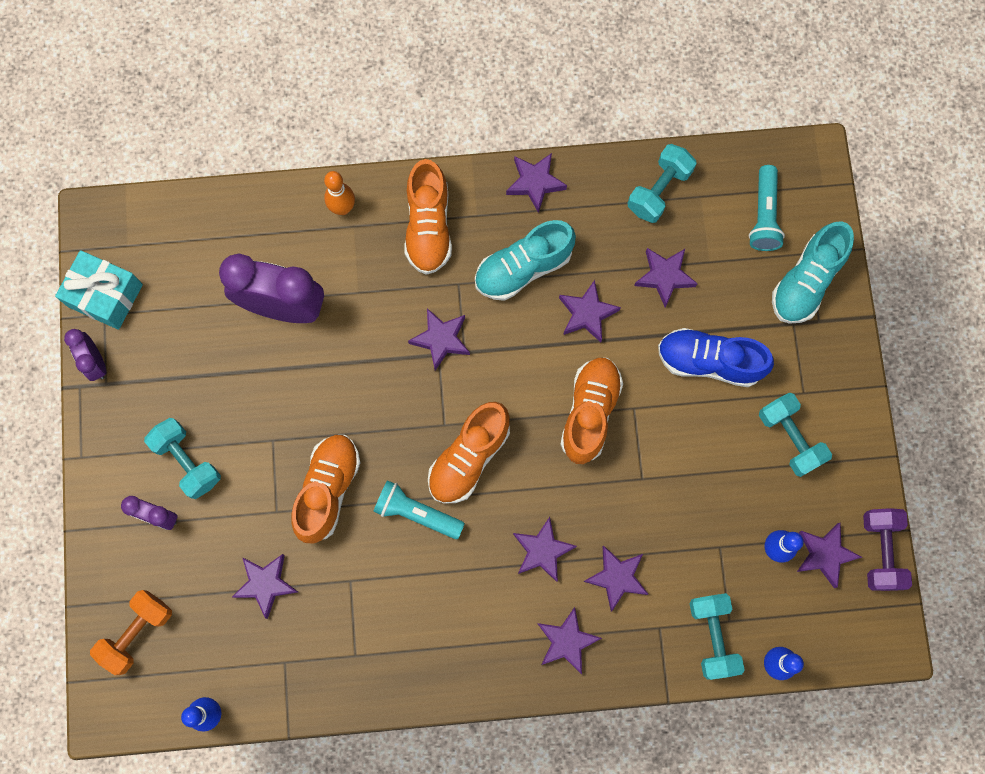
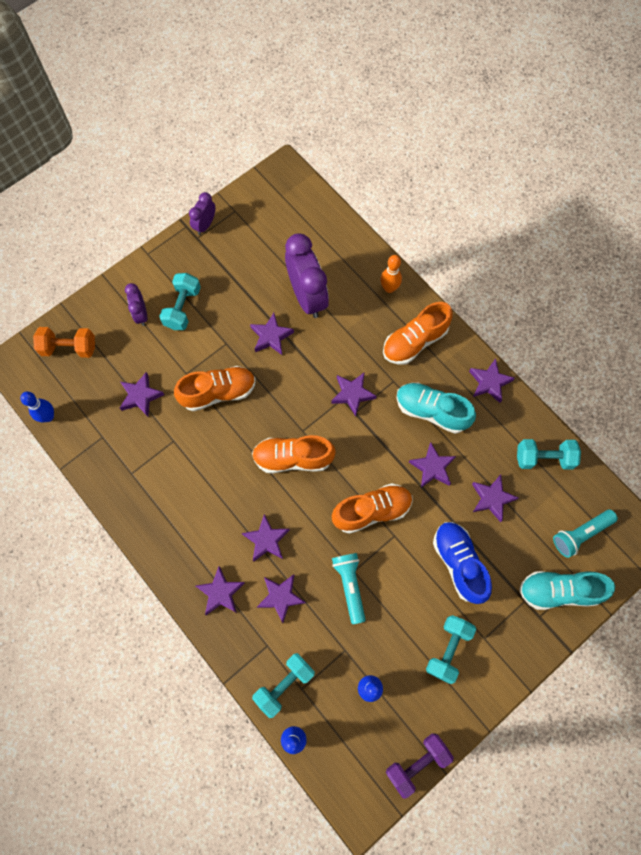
camera: 55 degrees right, 5 degrees down
(105, 295) = (246, 204): turquoise gift -> none
(417, 513) = (239, 451): turquoise flashlight -> turquoise flashlight (350, 586)
(825, 554) = (388, 725): purple star -> purple star (271, 336)

